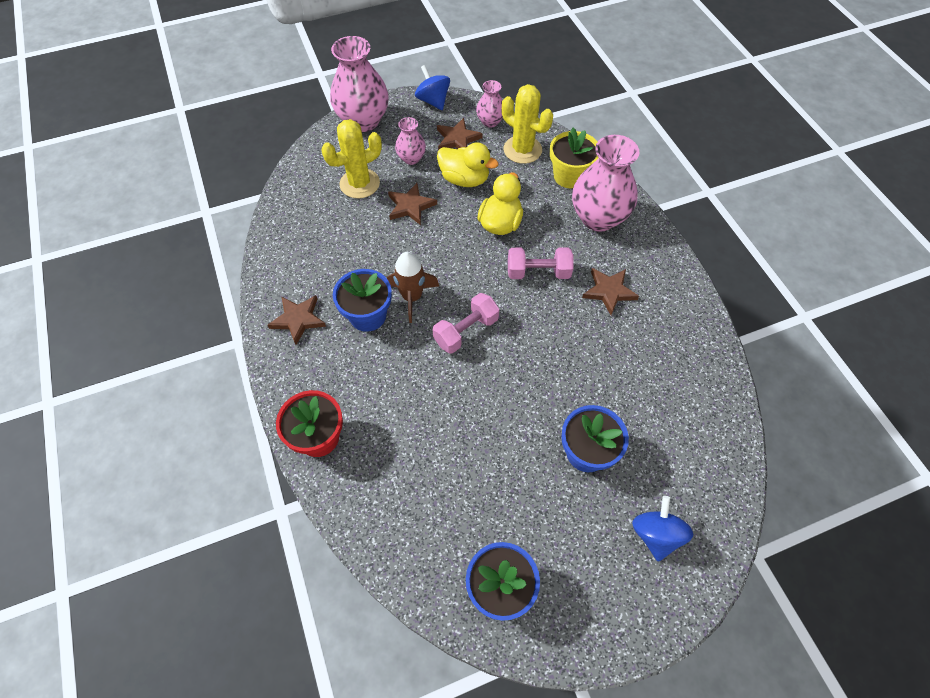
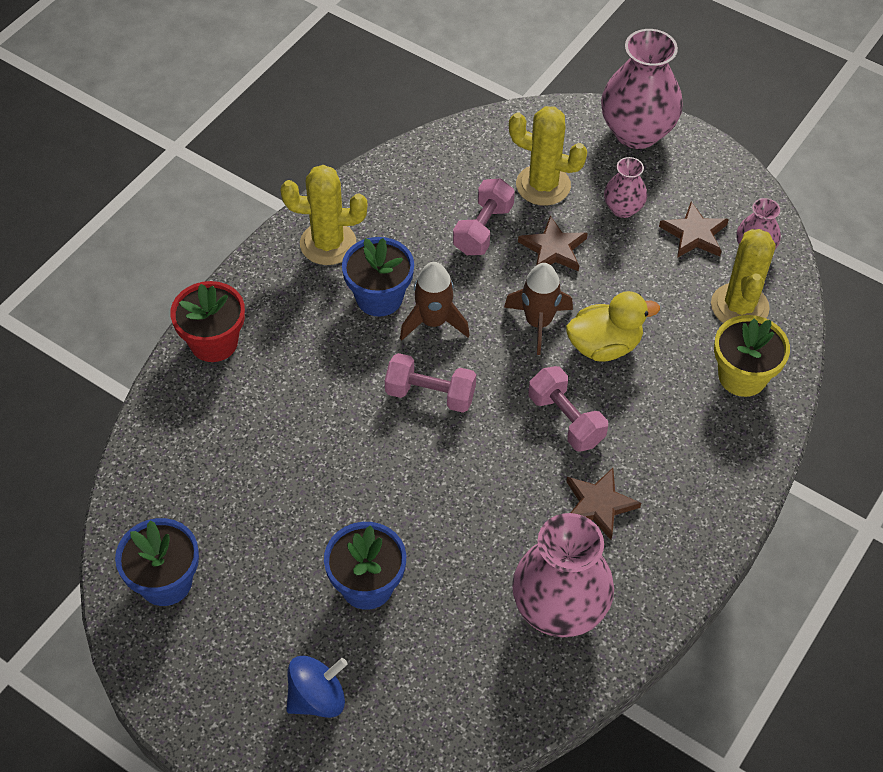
camera: 55 degrees right, 5 degrees down
(298, 319) = (328, 243): brown star -> yellow cactus
(364, 231) = (483, 229): none -> pink dumbbell
(433, 101) = (732, 176): blue spinning top -> none
(458, 245) = (538, 323): none -> brown rocket
(464, 179) = (639, 276): yellow duck -> none
(598, 218) = (702, 439): pink vase -> pink vase (559, 609)

